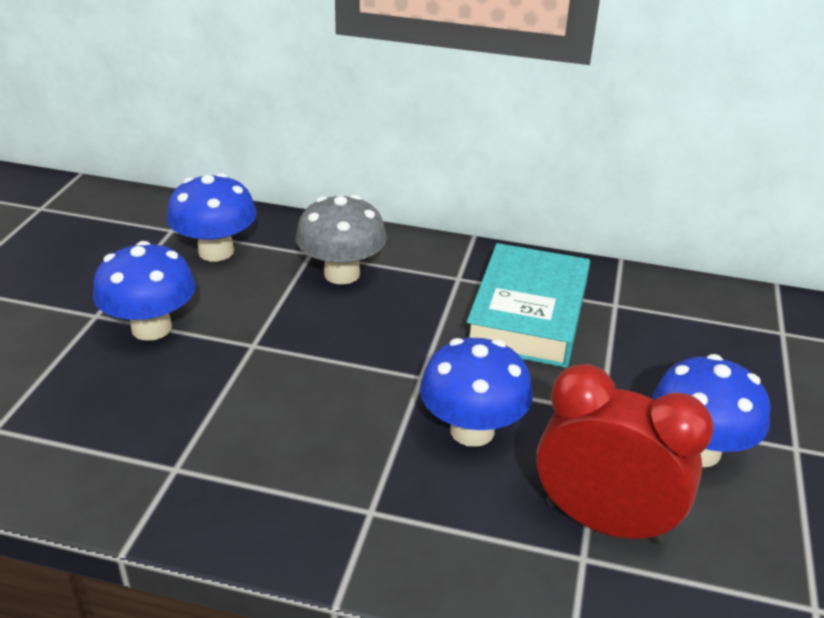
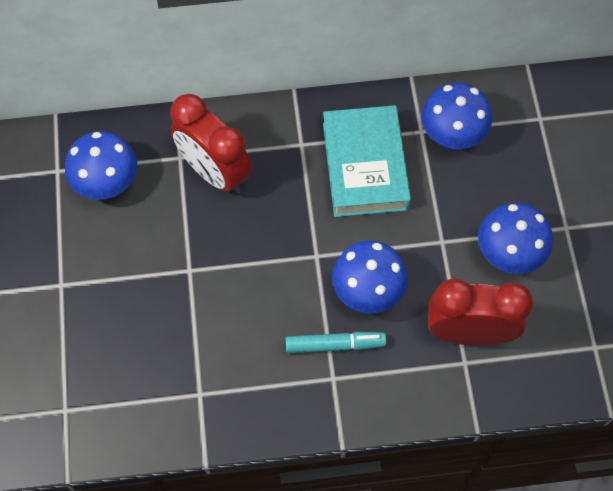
camera: 20 degrees left, 30 degrees up
(151, 328) = (109, 282): blue mushroom -> blue mushroom (452, 135)
(342, 274) = (215, 172): grey mushroom -> red clock
(394, 474) = (335, 344): none -> turquoise marker

